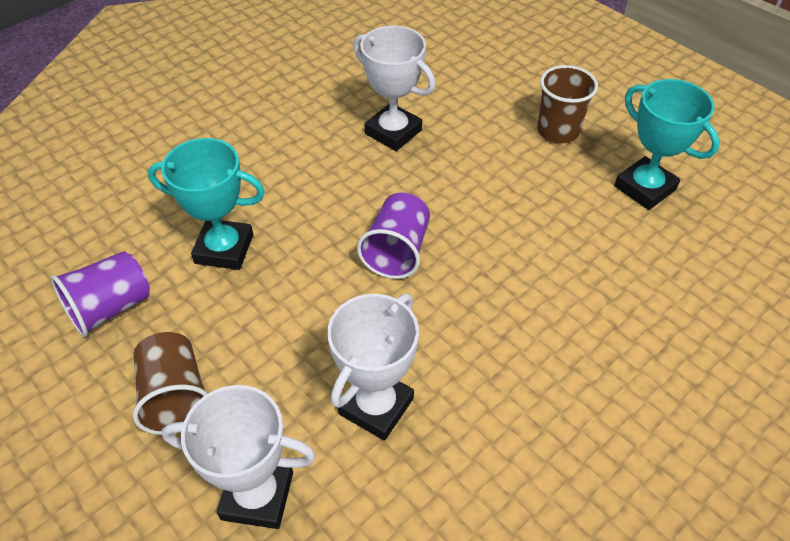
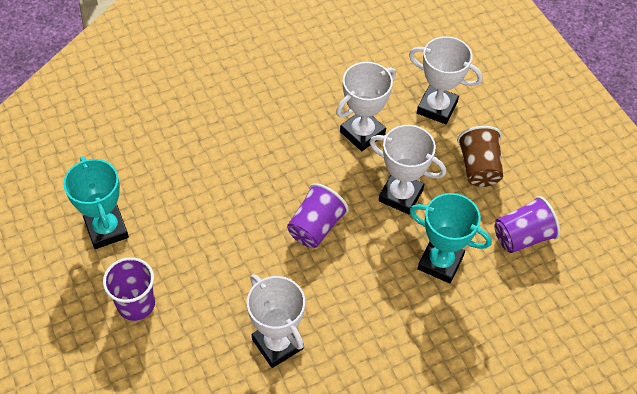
camera: 165 degrees left, 5 degrees up
(292, 321) = (400, 195): none -> white trophy
(558, 131) = (136, 304): brown cup -> purple cup

